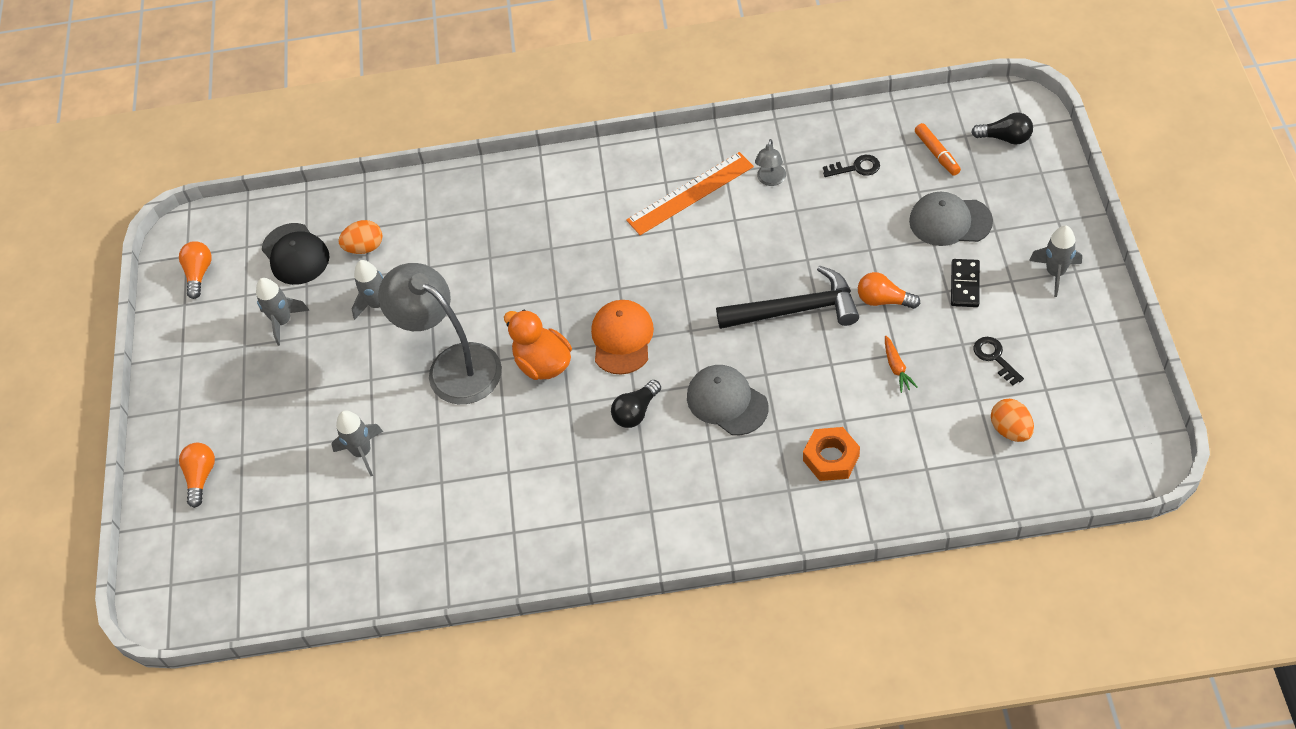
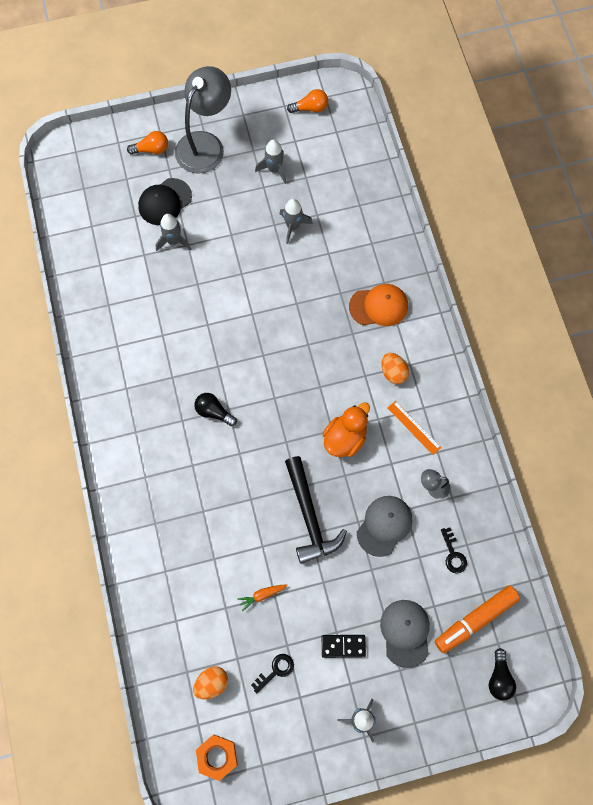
camera: 75 degrees right, 15 degrees up
(295, 254) = (332, 164): black cap -> black cap (165, 202)
(365, 247) = (342, 208): orange egg -> orange egg (393, 373)
(453, 365) = (245, 285): grey lamp -> grey lamp (205, 144)
(543, 363) = (250, 344): orange duck -> orange duck (345, 438)
(622, 338) = (275, 394): orange cap -> orange cap (379, 306)
(690, 193) = (414, 427): orange ruler -> orange ruler, size x0.60
(727, 402) = (225, 474): grey cap -> grey cap (384, 525)
(831, 458) = (182, 551): orange nut -> orange nut (217, 757)
(883, 300) = (323, 583): orange light bulb -> none
(937, 154) = (475, 620): orange marker -> orange marker, size x1.70

